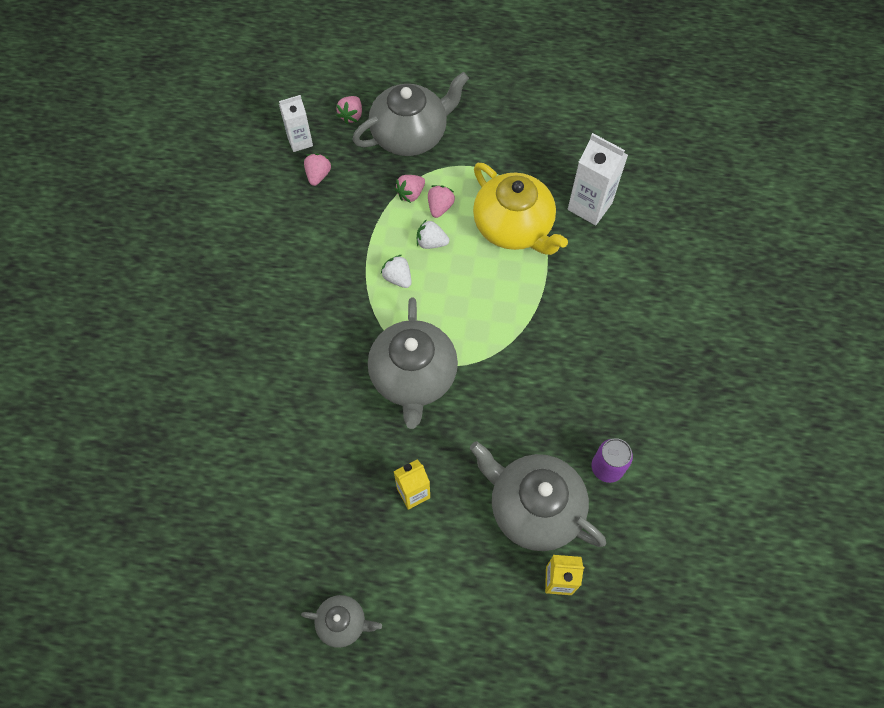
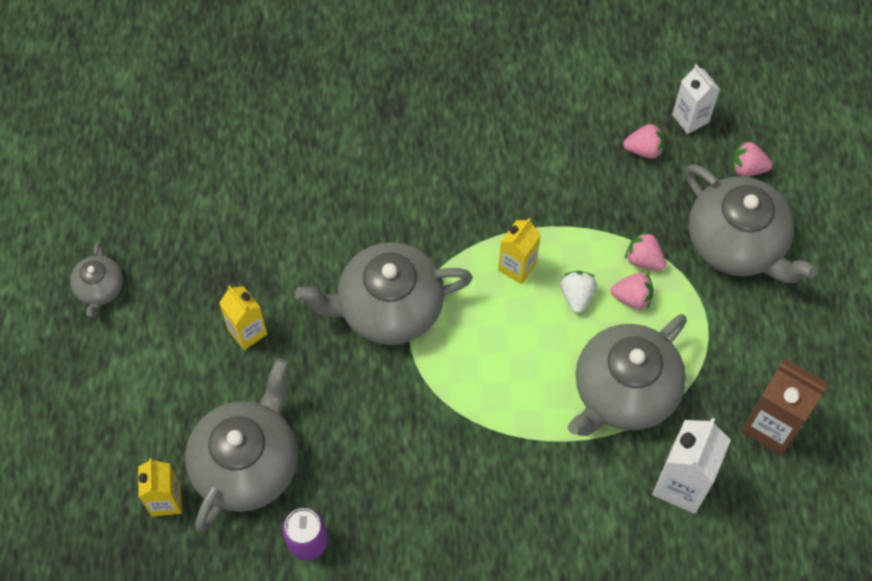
camera: 80 degrees right, 0 degrees up
(398, 278) = (517, 267): white strawberry -> yellow carton
(514, 227) = (624, 391): yellow teapot -> grey teapot
(554, 145) = (771, 426): none -> brown carton

